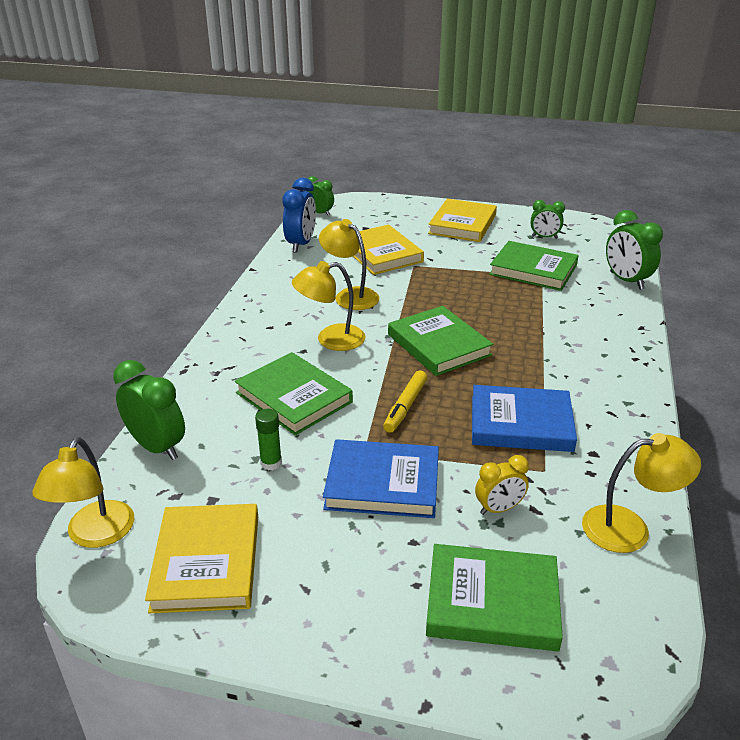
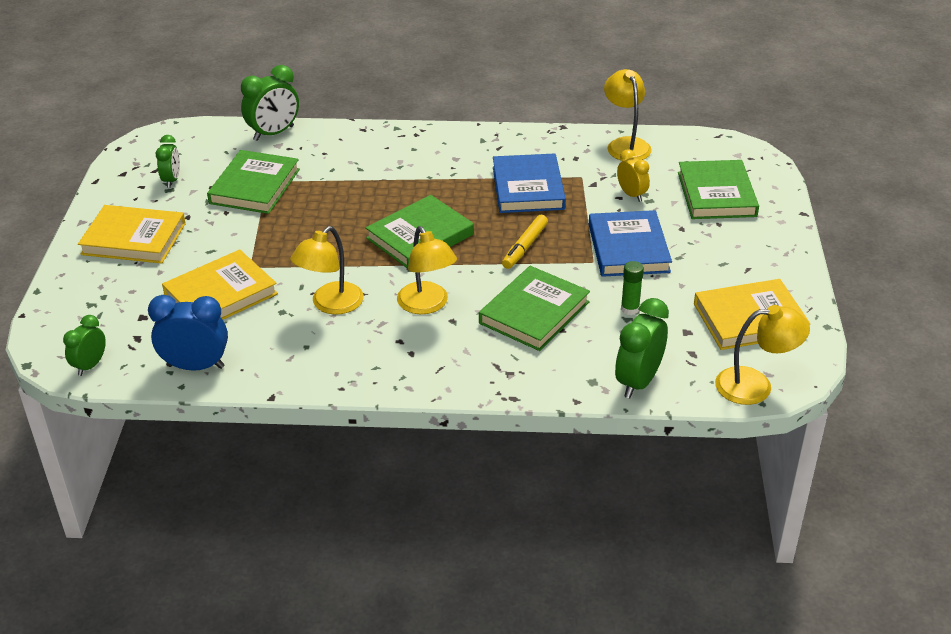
camera: 100 degrees left, 5 degrees up
(405, 406) = (525, 246): yellow marker -> yellow marker turned 105 degrees clockwise

